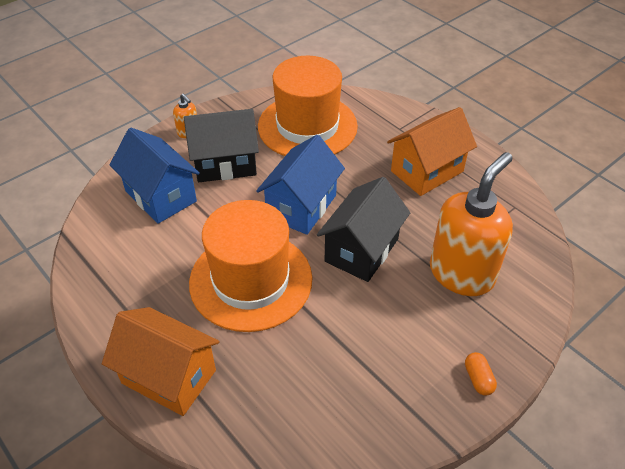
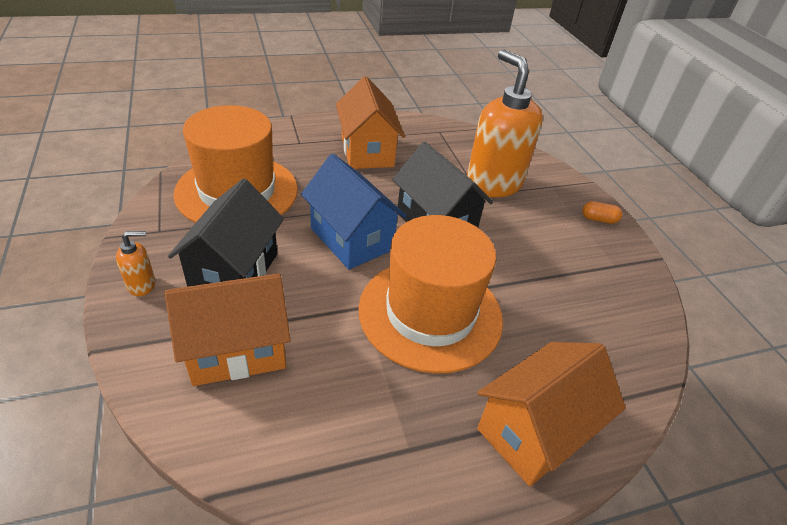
camera: 70 degrees left, 5 degrees down
(160, 196) = (237, 350): blue house -> orange house

